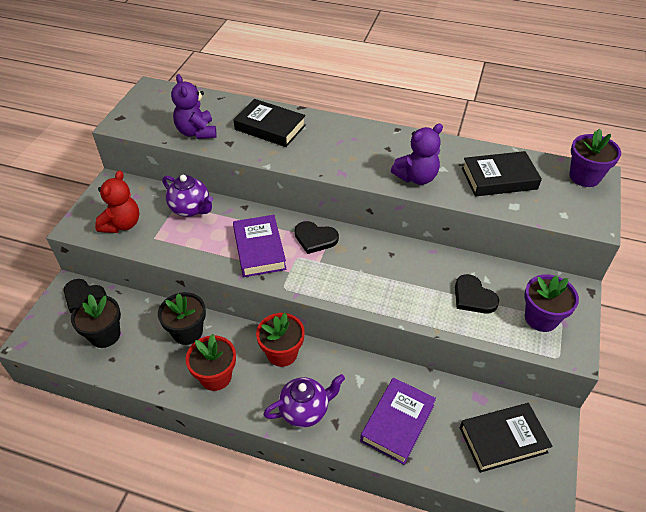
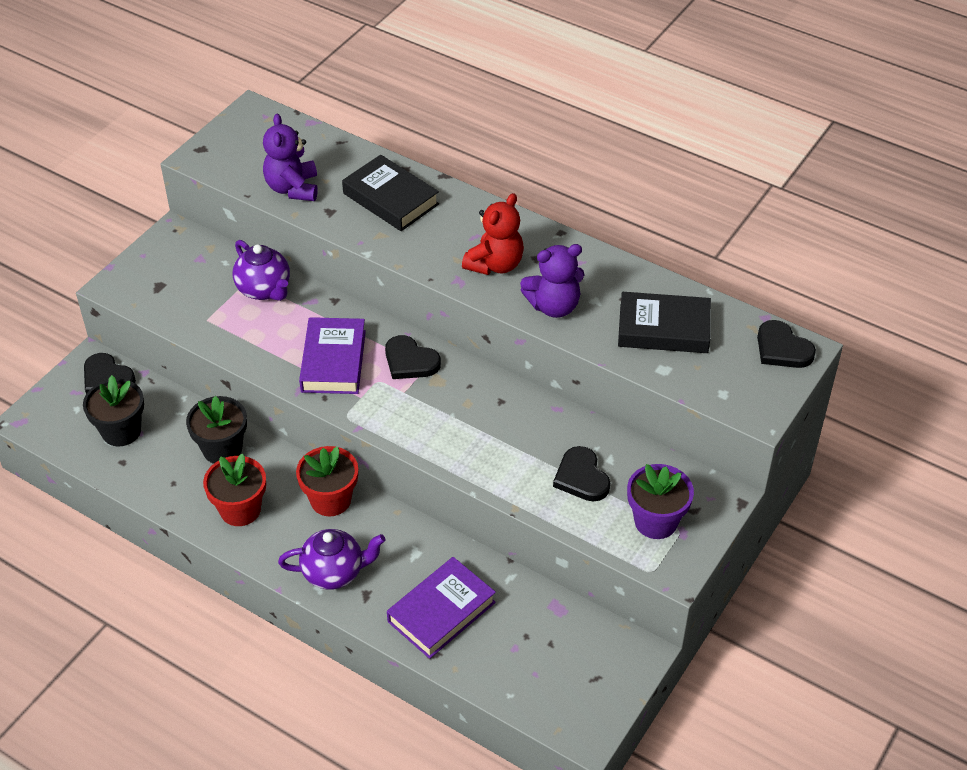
camera: 15 degrees right, 0 degrees up
(122, 224) = (172, 294): red teddy bear -> red teddy bear (495, 264)
(503, 440) = (563, 660): black book -> none
(584, 177) = (782, 348): purple flower pot -> black heart

